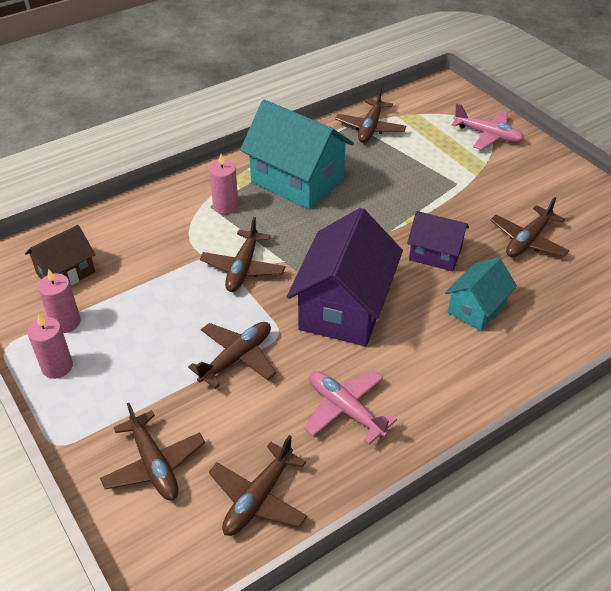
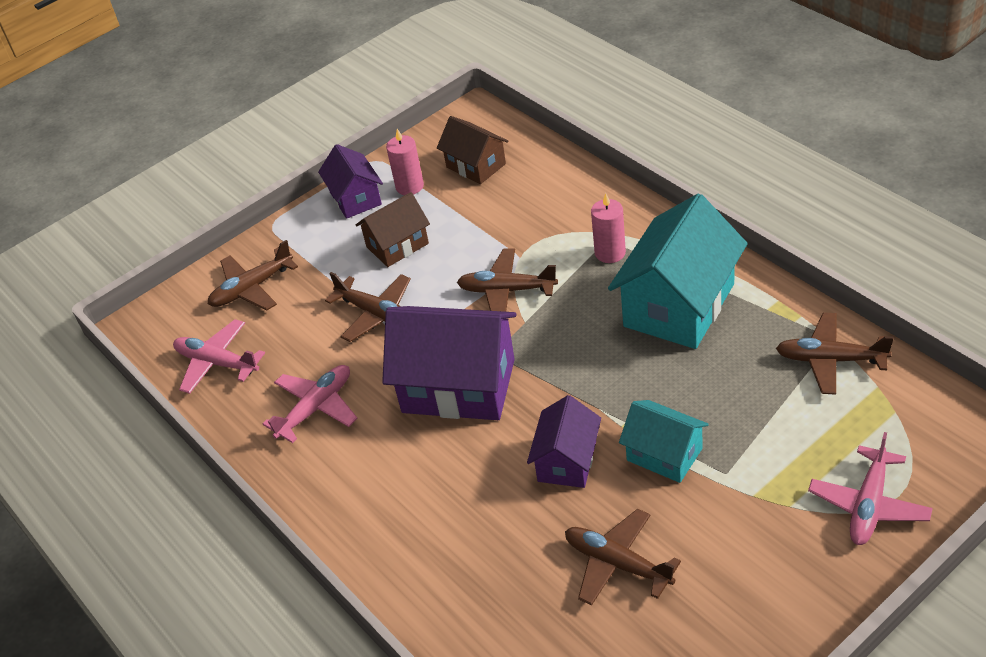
camera: 90 degrees right, 0 degrees up
(57, 367) = (355, 198): pink candle -> purple house
(148, 337) = (397, 245): none -> brown house
(258, 498) = (217, 363): brown plane -> pink plane
(476, 308) = (475, 510): turquoise house -> turquoise house (664, 454)

